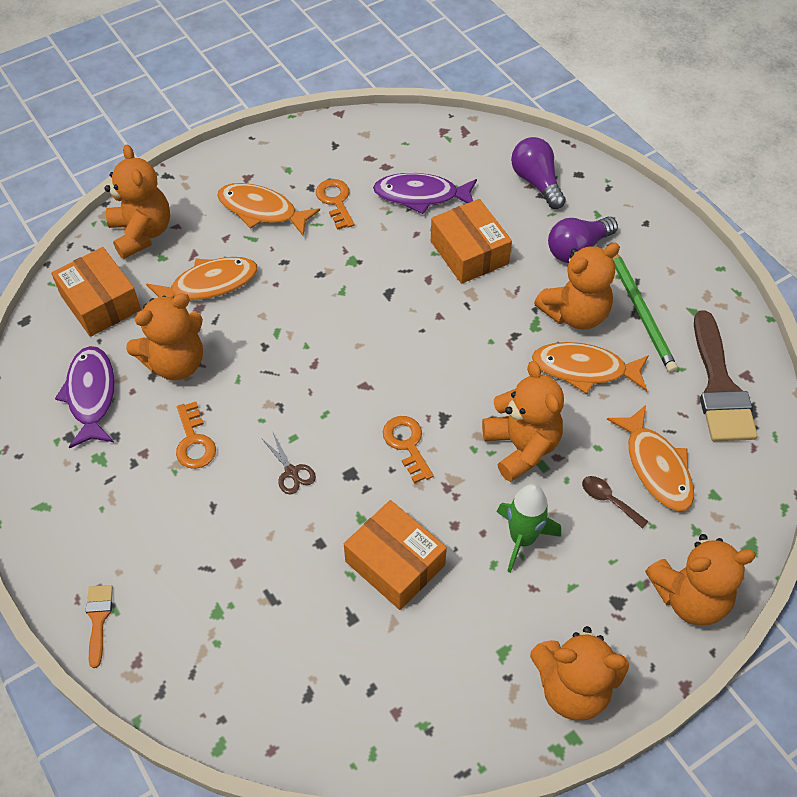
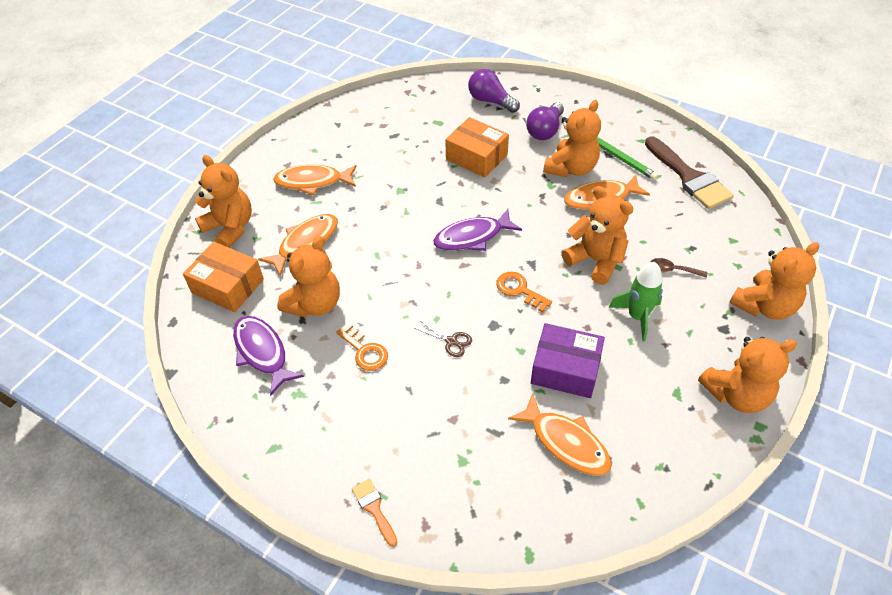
camera: 25 degrees left, 5 degrees down
(335, 201) = (362, 158): orange key -> none
(395, 563) = (565, 369): orange box -> purple box
(421, 195) = (420, 134): purple fish -> purple fish (472, 237)
(656, 466) = (686, 238): orange fish -> orange fish (565, 442)

